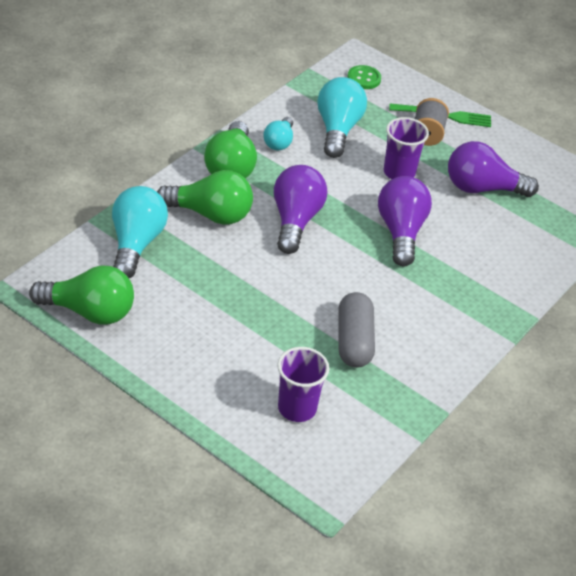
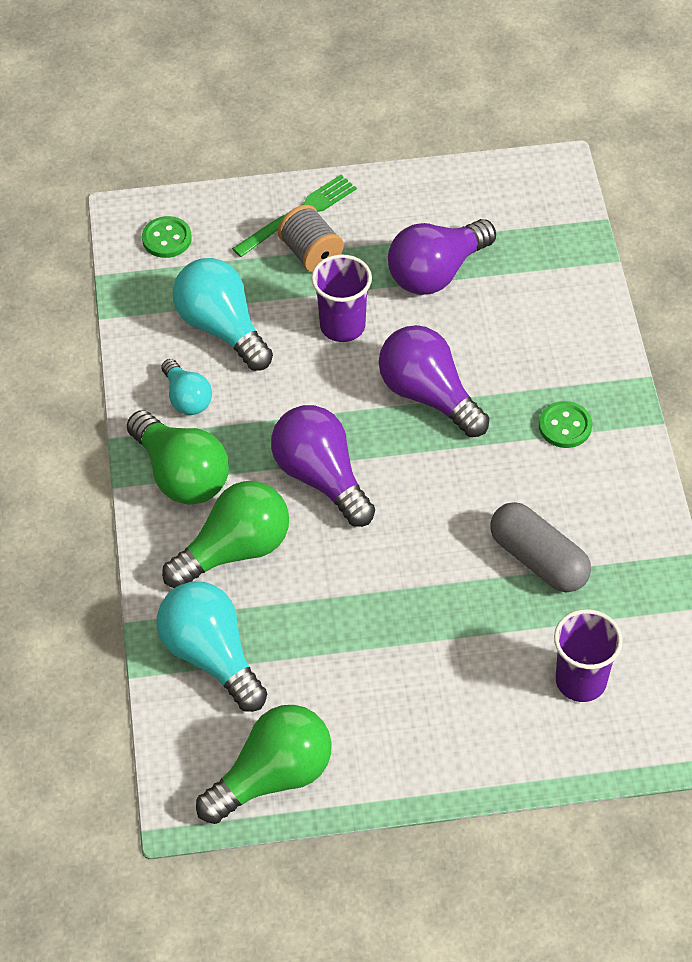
camera: 40 degrees left, 10 degrees up
(455, 300) = (565, 426): none -> green button

